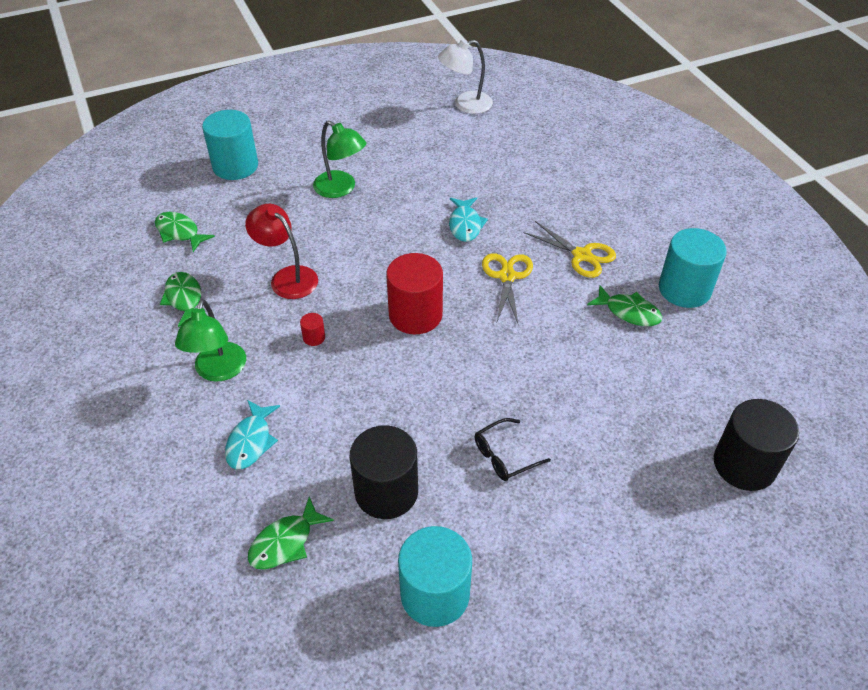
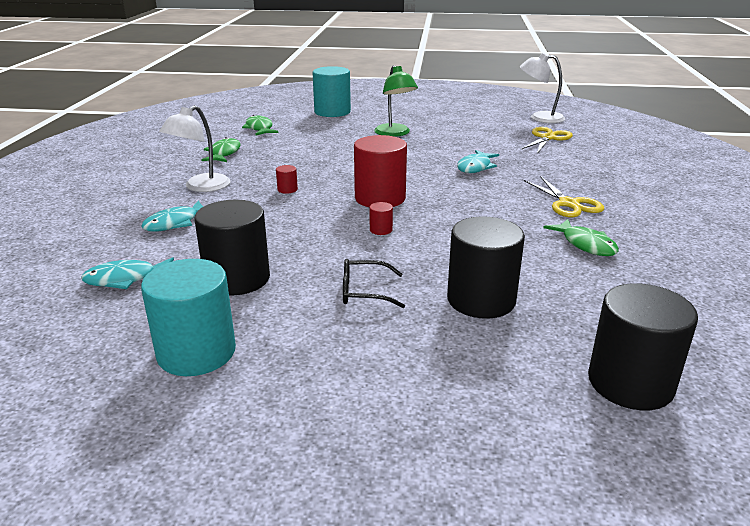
camera: 30 degrees right, 20 degrees down
(218, 371) = (201, 187): green lamp -> white lamp
(285, 542) = (126, 279): green fish -> turquoise fish
(287, 277) = (305, 160): red lamp -> none
(453, 364) = (381, 230): none -> red cylinder
(507, 276) = (483, 198): yellow scissors -> yellow scissors (547, 138)
(597, 422) = (481, 300): none -> black cylinder
(684, 289) = (663, 246): turquoise cylinder -> none

